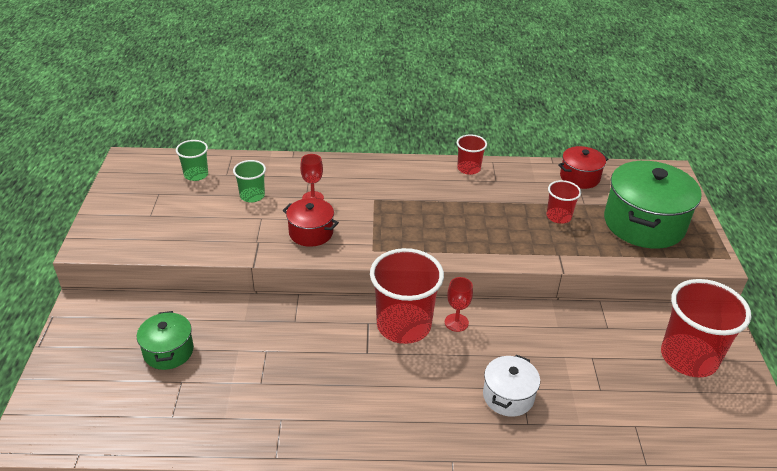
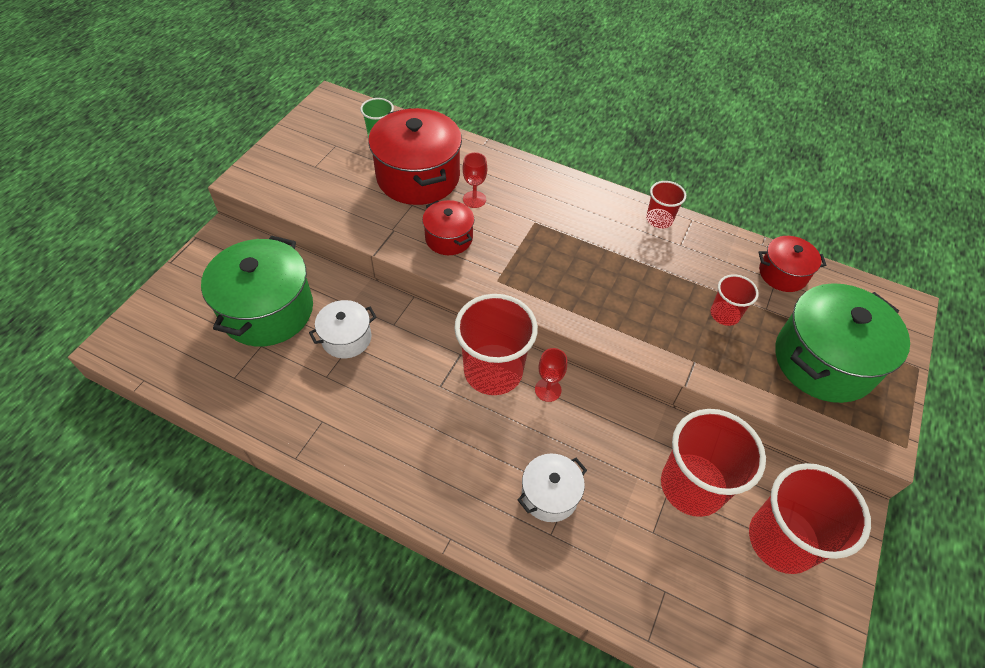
camera: 25 degrees right, 15 degrees up
(168, 351) = (267, 310): green pot -> green pot, size x1.87
(252, 196) = (418, 177): green cup -> red pot
(259, 347) = (346, 338): none -> white pot
(606, 347) = (692, 486): none -> red cup

